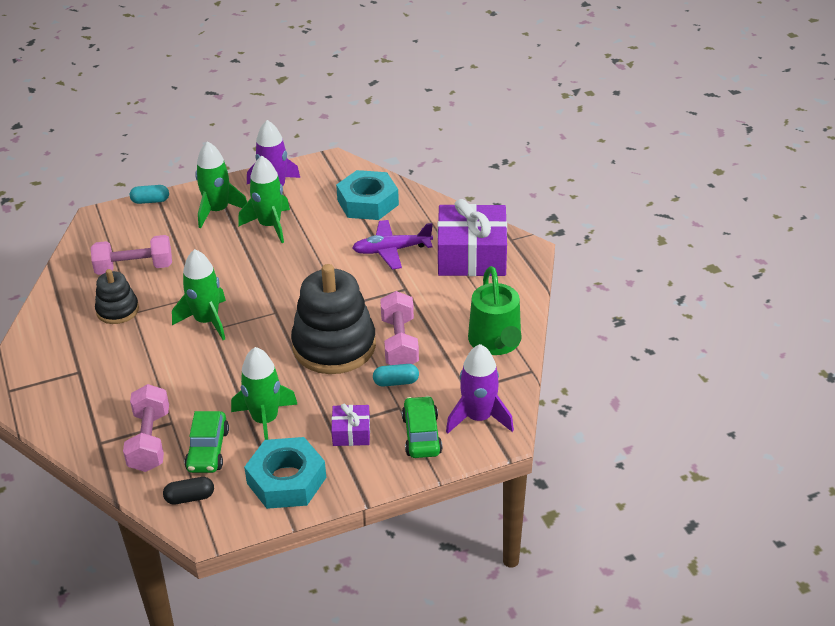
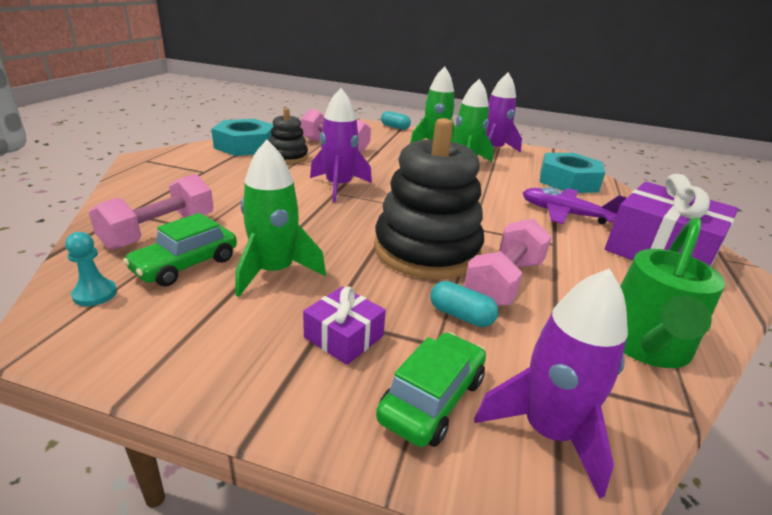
camera: 35 degrees right, 10 degrees down
(190, 498) = (95, 294): black capsule -> turquoise pawn
(207, 321) = (338, 187): green rocket -> purple rocket
(286, 480) = (200, 341): turquoise nut -> turquoise nut (245, 145)

